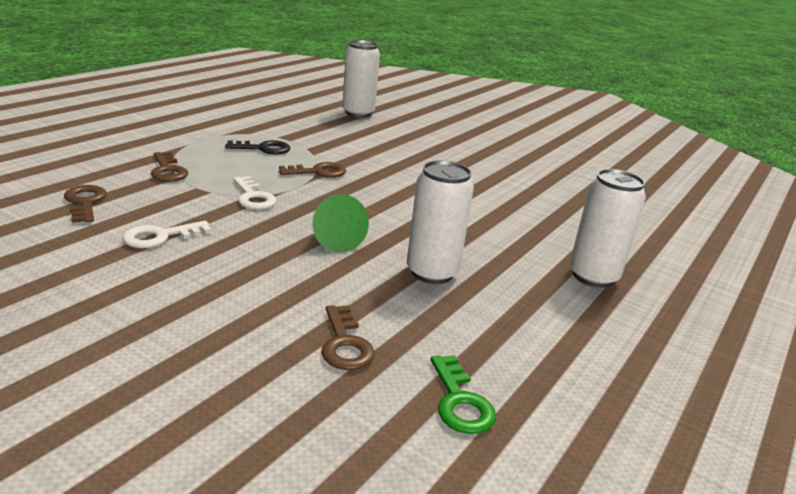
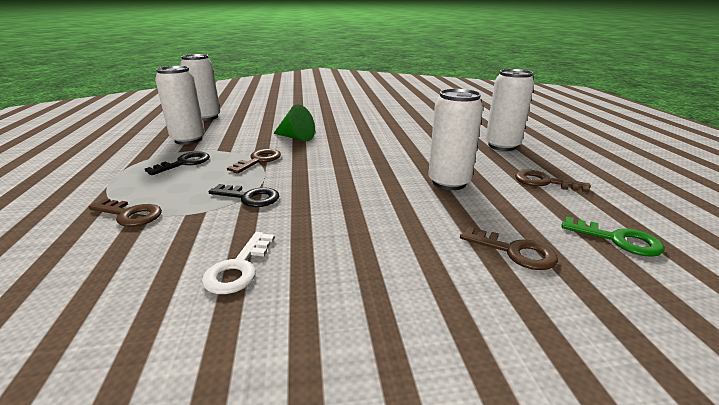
camera: 40 degrees left, 0 degrees up
(85, 202) = (91, 286): brown key -> brown key (544, 182)
(253, 197) = (250, 197): white key -> black key
(303, 129) = (188, 140): none -> white can
(335, 239) = (363, 194): green cone -> green cone (296, 137)

